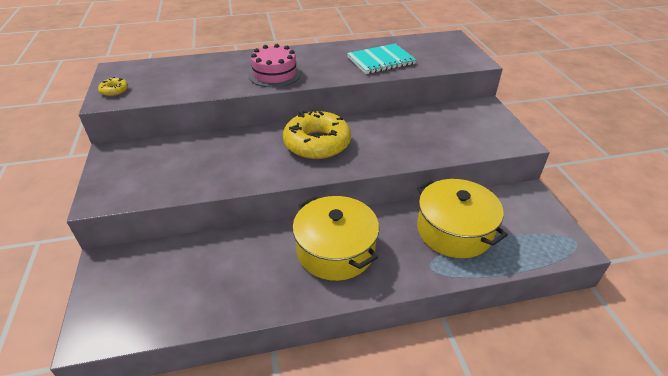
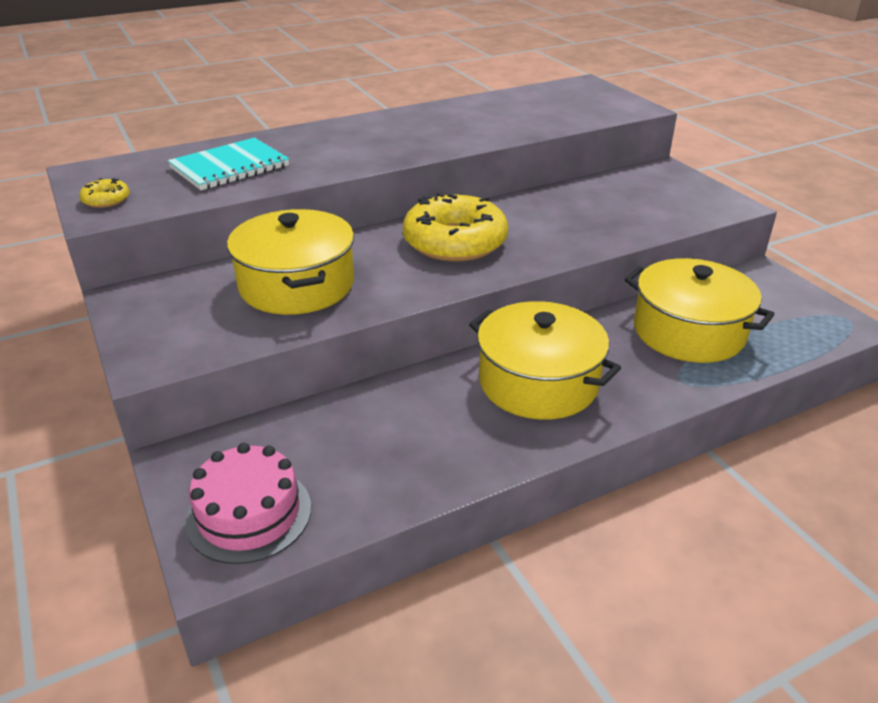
camera: 15 degrees left, 5 degrees down
(207, 160) = (297, 285): none -> yellow pot
(275, 74) = (357, 151): pink cake -> pink cake (249, 514)
(380, 61) = (504, 120): turquoise notebook -> turquoise notebook (229, 167)

